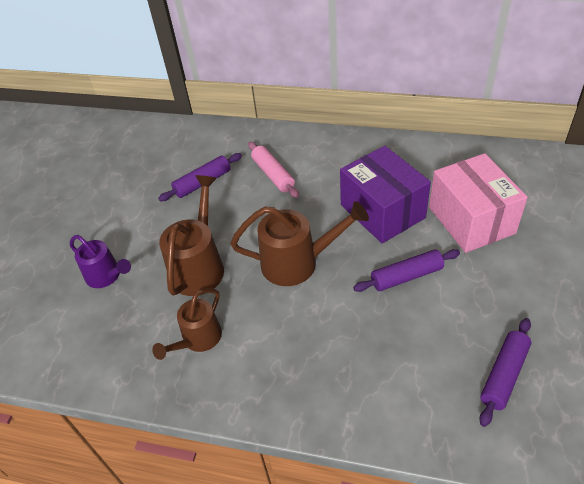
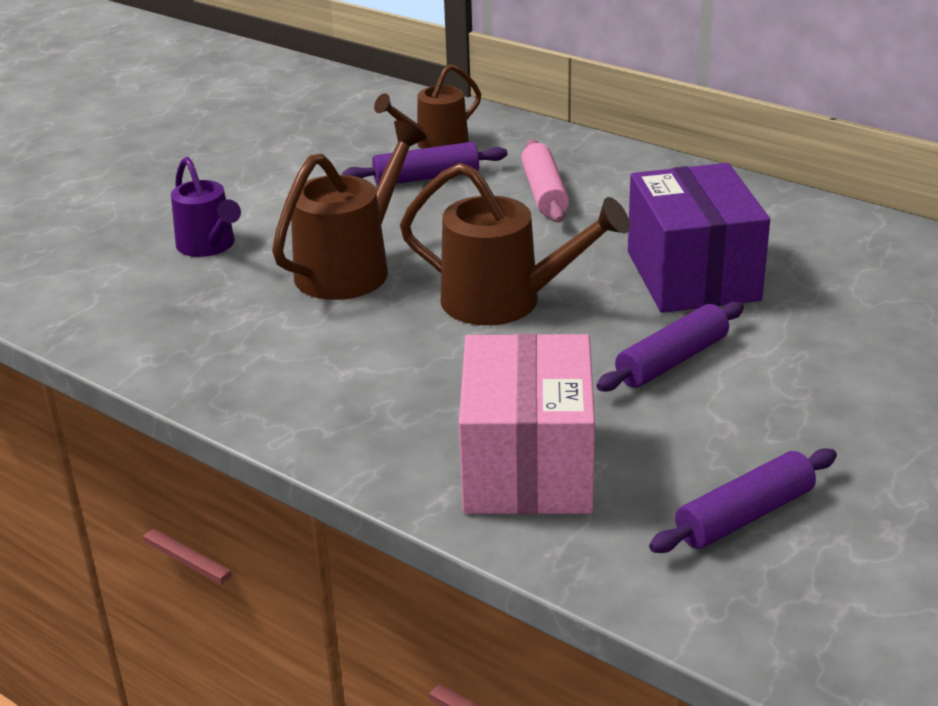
camera: 20 degrees right, 15 degrees down
(198, 340) = (289, 346): brown watering can -> brown watering can (435, 144)
(406, 276) = (671, 360): purple rolling pin -> purple rolling pin turned 45 degrees counterclockwise
(471, 220) = (841, 322): pink box -> pink box (527, 466)

